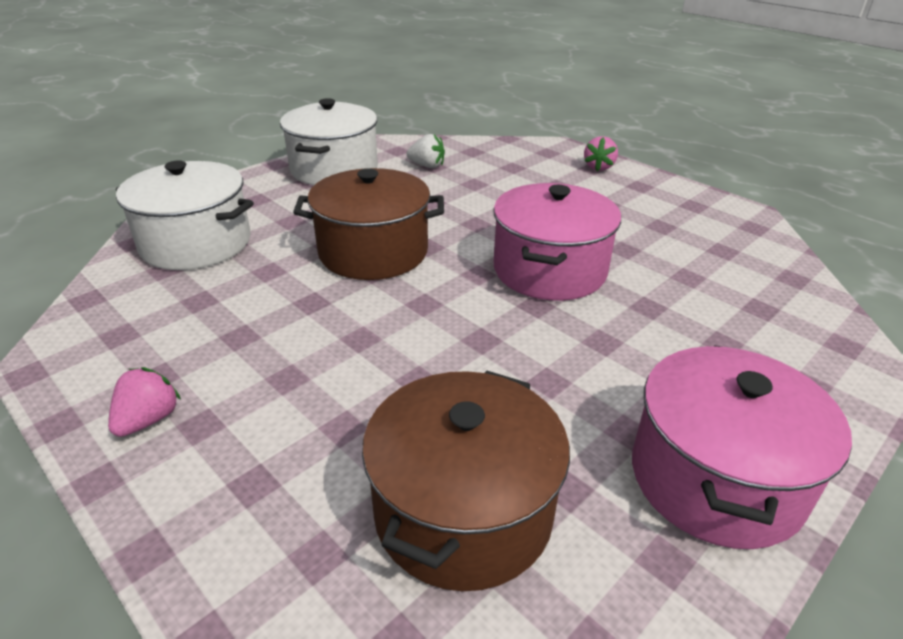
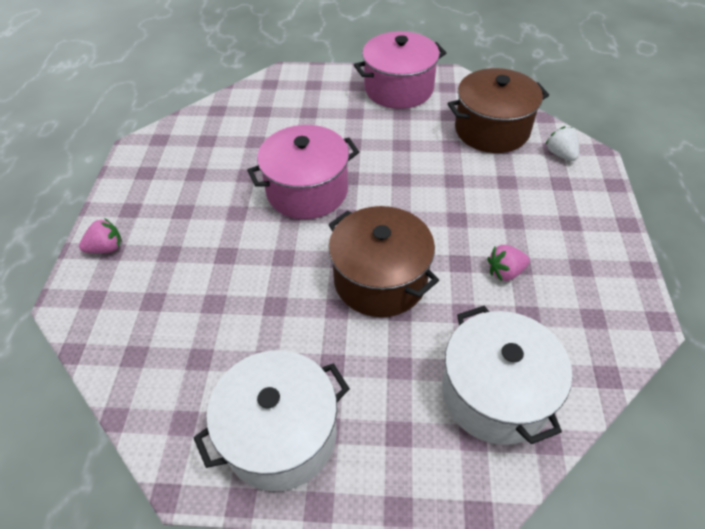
camera: 130 degrees left, 15 degrees up
(148, 420) = (595, 241): pink strawberry -> pink strawberry (505, 272)
(427, 166) = (204, 363): white strawberry -> white strawberry (560, 154)

